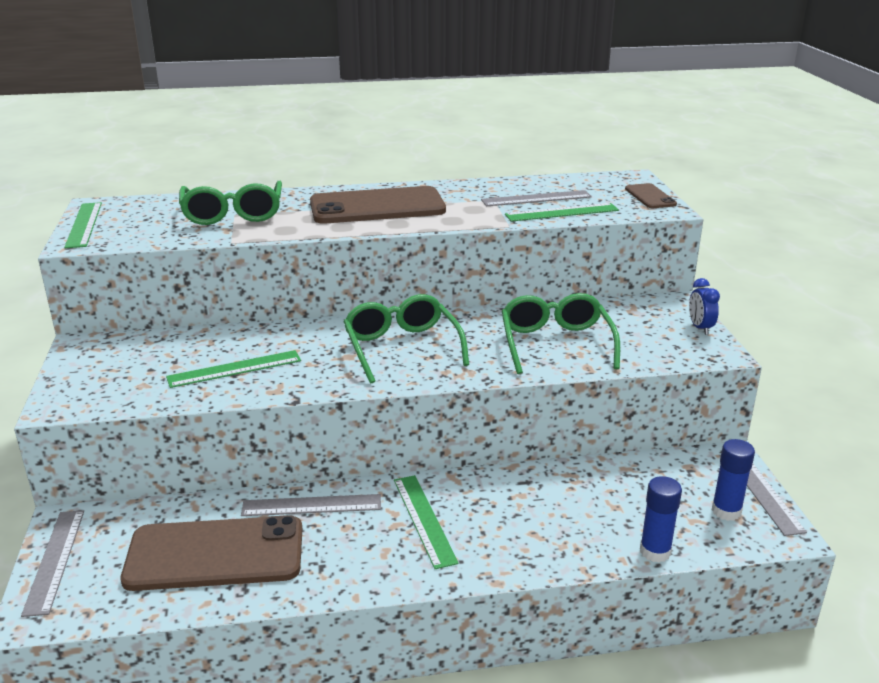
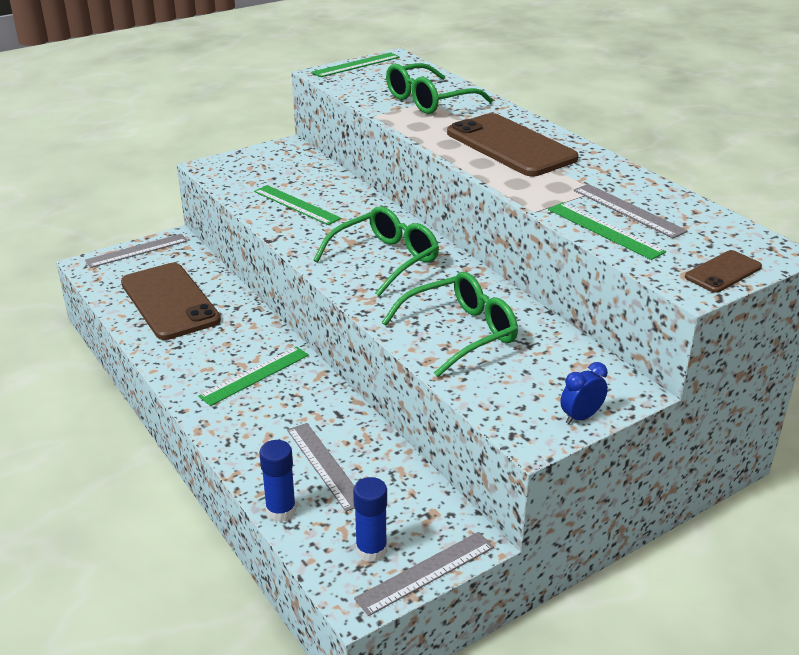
camera: 65 degrees right, 5 degrees up
(311, 505) = (243, 321): grey ruler -> grey ruler (325, 465)

